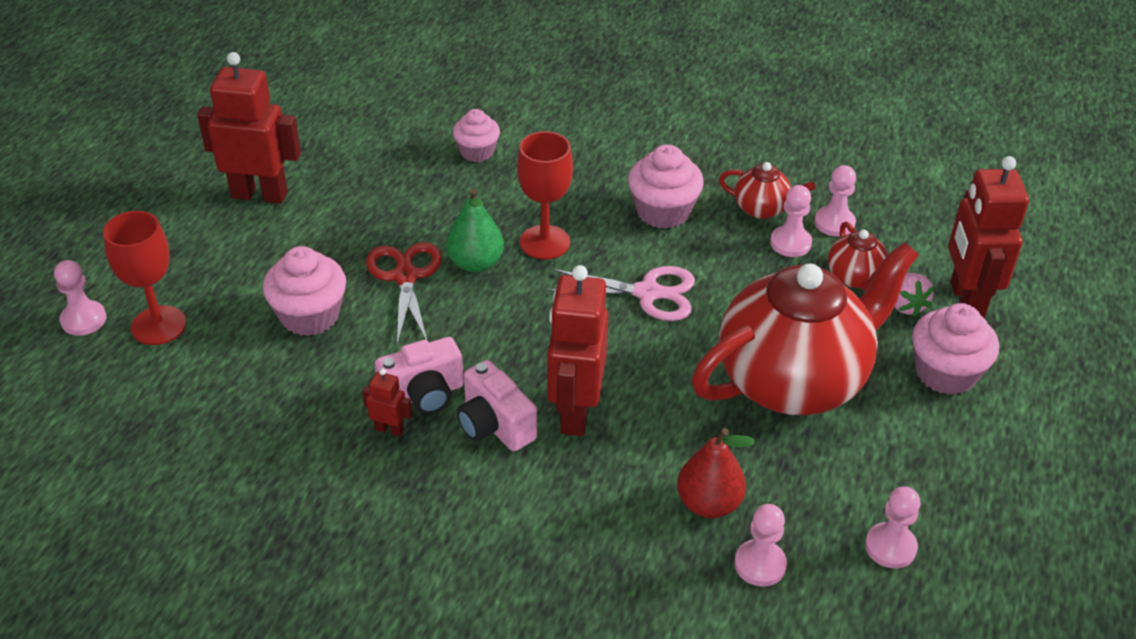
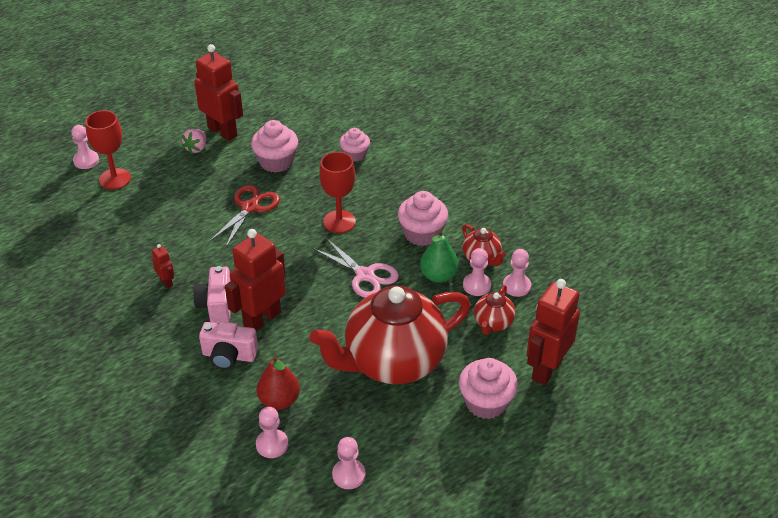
camera: 35 degrees right, 0 degrees up
(310, 316) = (185, 206): pink cupcake -> pink cupcake (276, 162)
(423, 395) = (198, 273): pink camera -> pink camera (229, 356)
(475, 263) = (292, 216): green pear -> green pear (438, 276)
(793, 381) = (393, 362): red teapot -> red teapot turned 150 degrees clockwise
(906, 305) = (506, 353): pink strawberry -> pink strawberry (196, 148)

